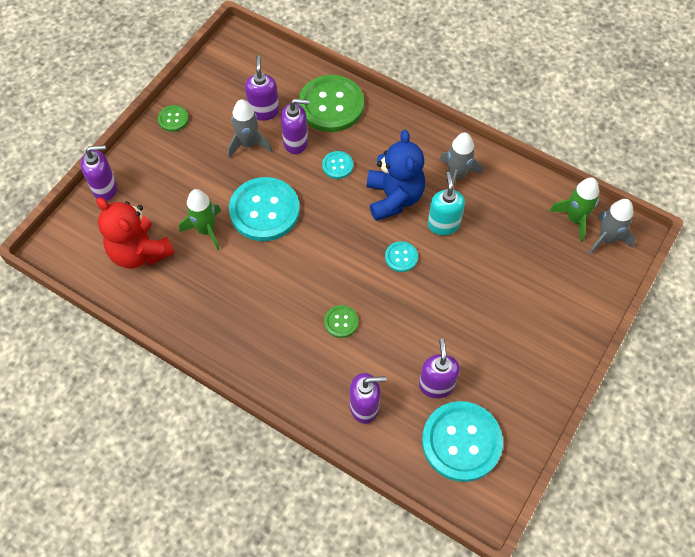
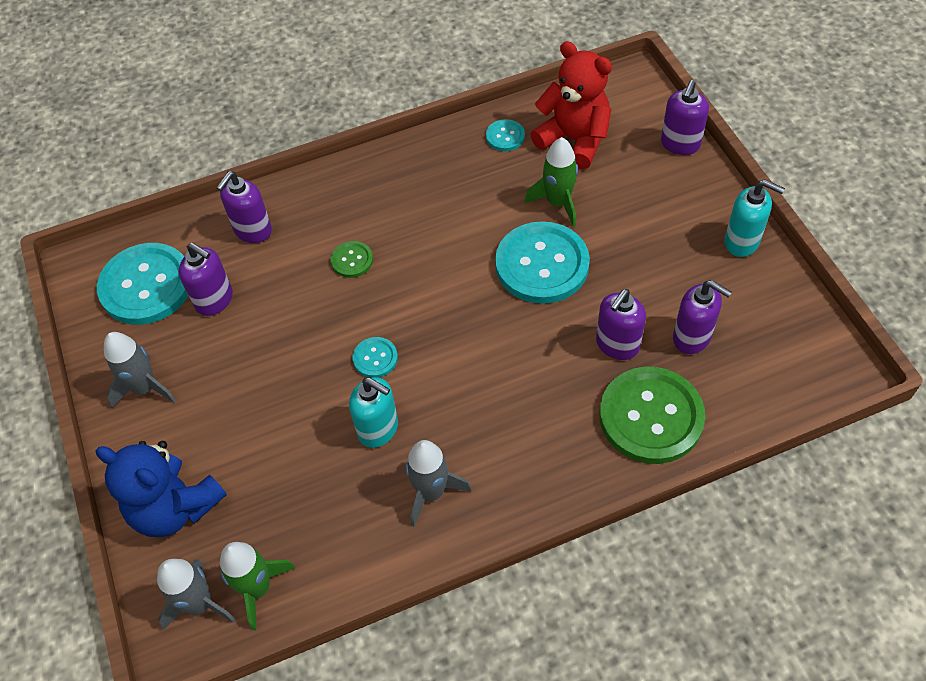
camera: 130 degrees right, 5 degrees down
(140, 252) = (574, 140): red teddy bear -> red teddy bear turned 45 degrees clockwise
(173, 119) = (742, 242): green button -> turquoise soap dispenser
(248, 144) = (650, 296): grey rocket -> grey rocket (145, 388)
(337, 165) = (549, 369): turquoise button -> turquoise button (505, 136)
(394, 198) = (456, 400): blue teddy bear -> blue teddy bear (175, 507)

